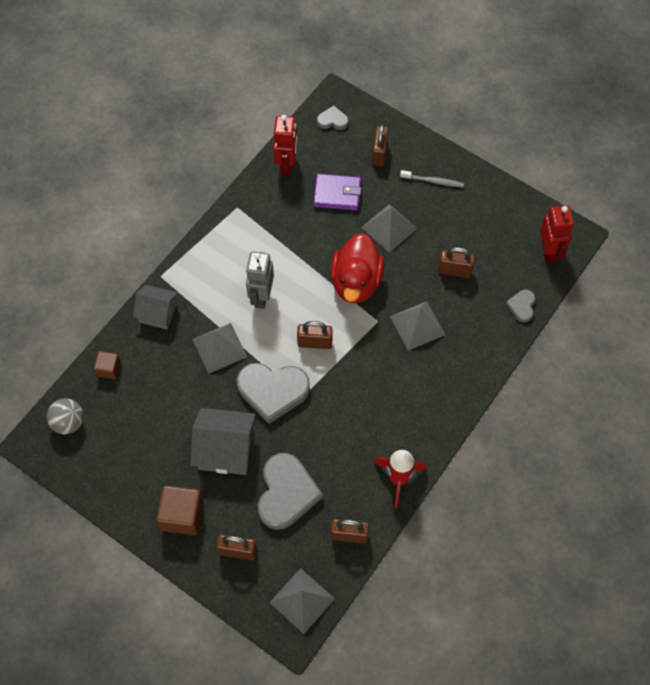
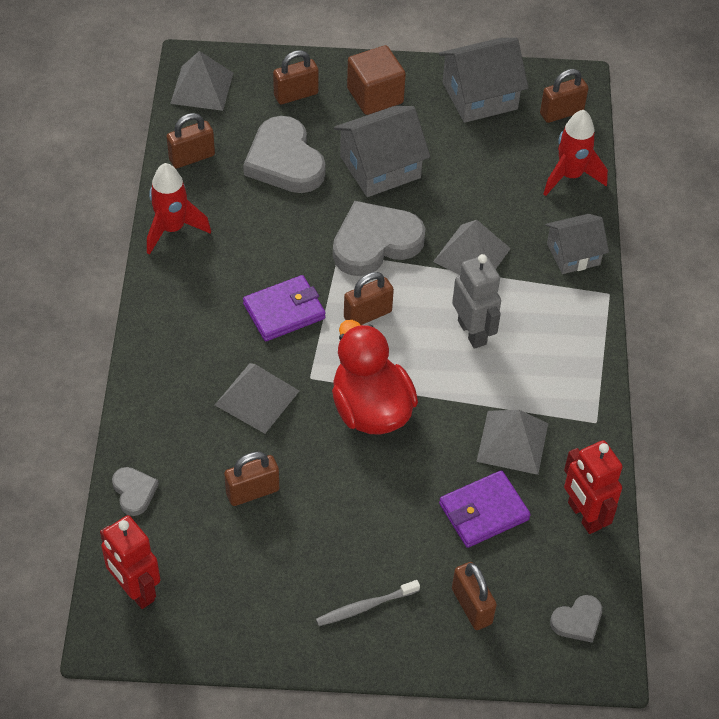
camera: 145 degrees right, 10 degrees down
(68, 422) = (561, 113): grey ball -> brown padlock
(109, 369) = (570, 176): brown cube -> red rocket
(110, 471) = (479, 96): none -> grey house
(364, 374) = (284, 311): none -> purple wallet
(389, 228) = (379, 503): grey pyramid -> grey pyramid (512, 442)

